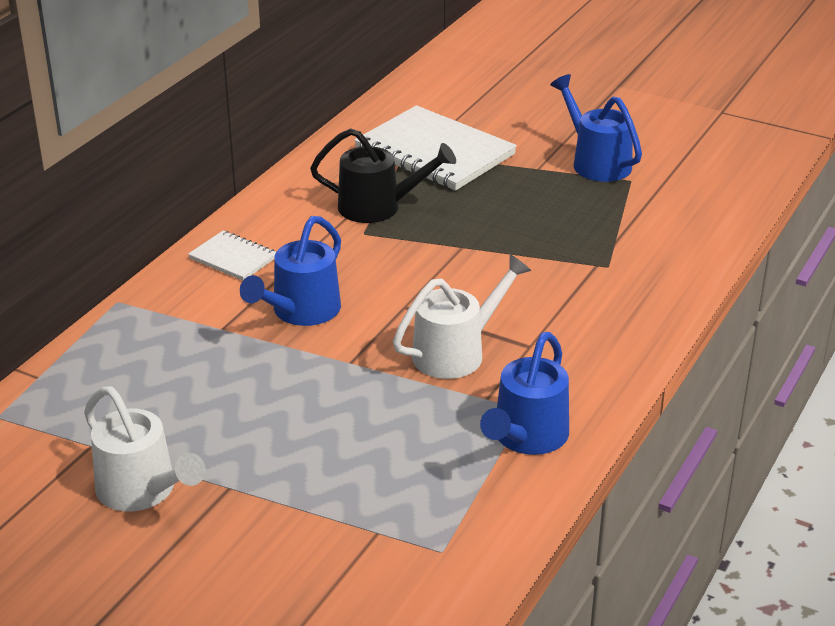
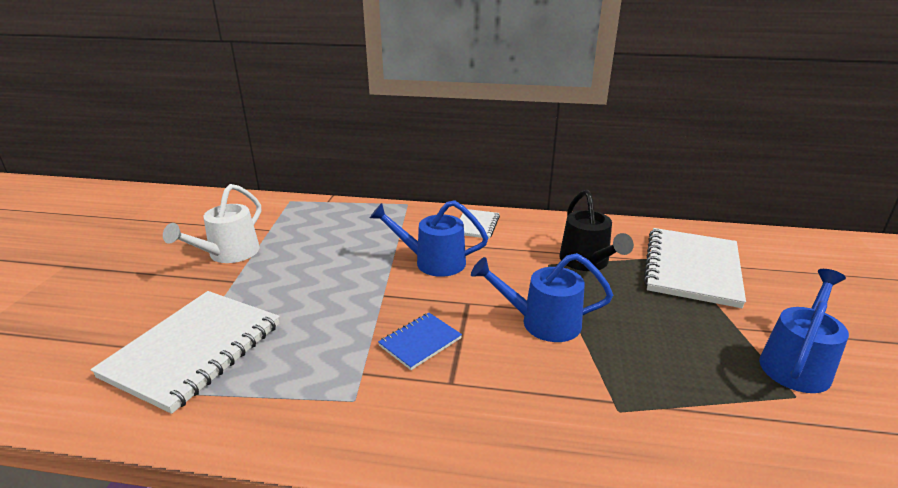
camera: 70 degrees right, 5 degrees down
(376, 524) = (194, 350): none -> white notebook
(457, 352) = (420, 342): white watering can -> blue notebook
(526, 438) = (312, 410): blue watering can -> blue watering can (541, 322)

